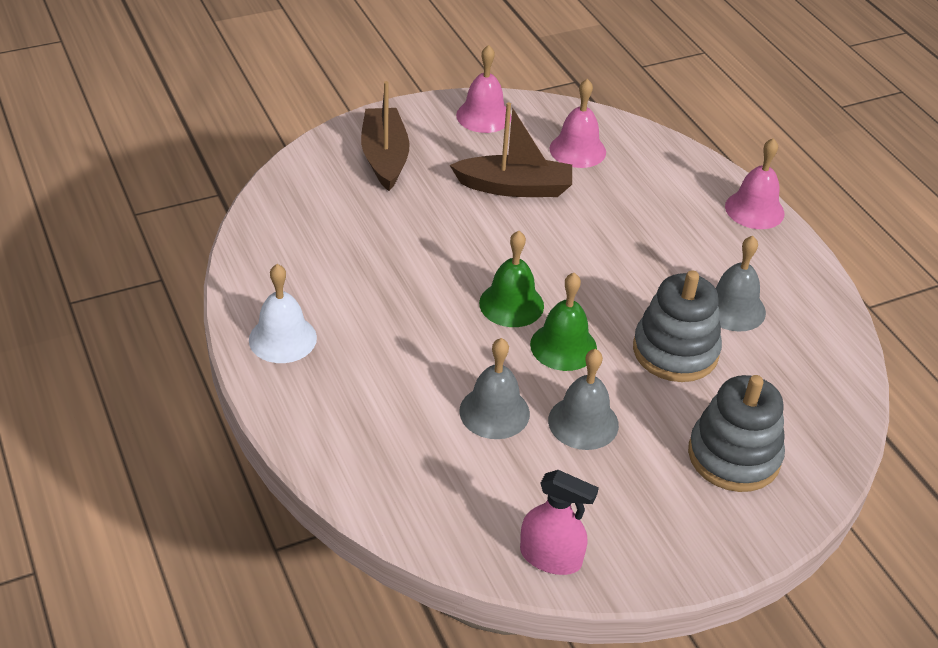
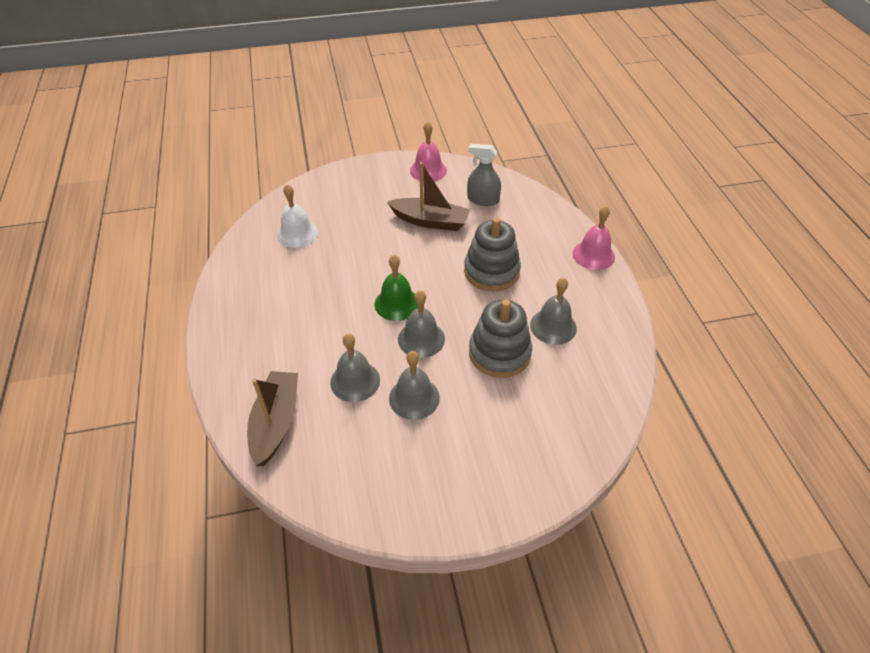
camera: 15 degrees right, 5 degrees up
(282, 338) = (236, 309): white bell -> white bell (297, 233)
(385, 157) = (352, 192): brown boat -> brown boat (276, 423)
(550, 557) = (352, 499): pink spray bottle -> none
(563, 346) = (421, 339): green bell -> grey bell
(577, 150) = (483, 199): pink bell -> grey spray bottle
(734, 456) = (514, 440): grey stacking toy -> grey stacking toy (491, 271)

